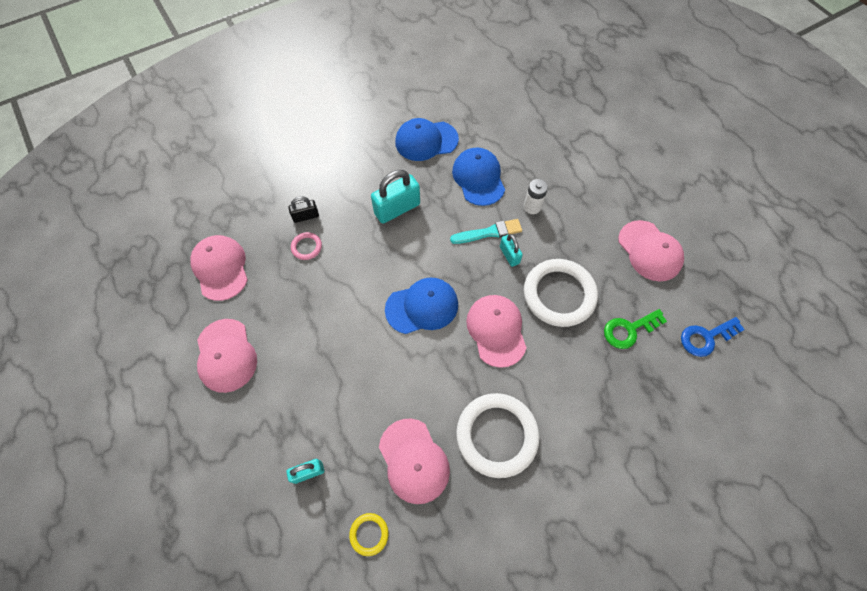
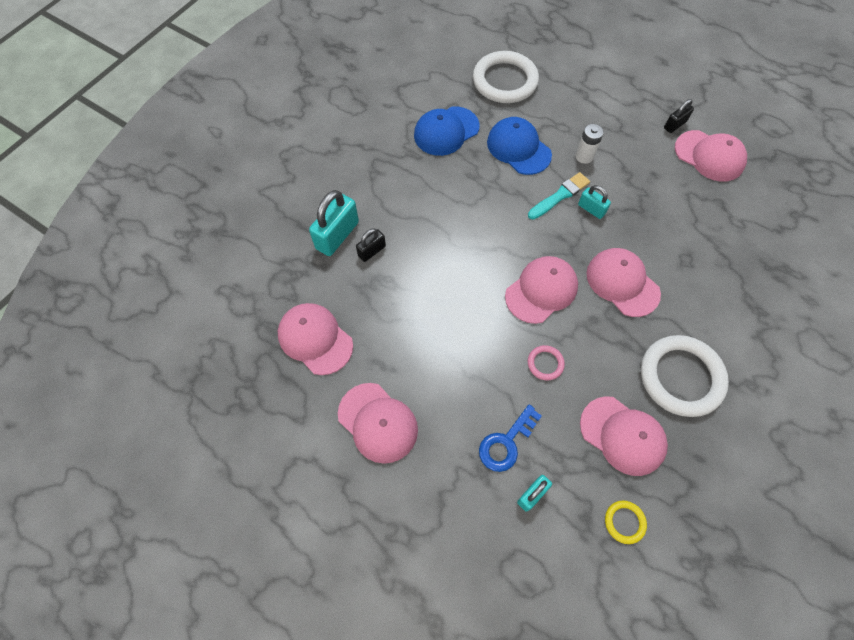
camera: 25 degrees left, 0 degrees up
(306, 247) = (392, 281): pink ring -> pink ring (545, 363)
(397, 209) = (459, 207): turquoise padlock -> turquoise padlock (337, 235)
(422, 306) = (541, 290): blue cap -> pink cap
(559, 294) = (657, 227): white ring -> white ring (505, 81)
(629, 330) = (734, 233): green key -> none
(634, 210) = (675, 125): none -> black padlock
(706, 337) = (799, 212): blue key -> blue key (506, 443)

